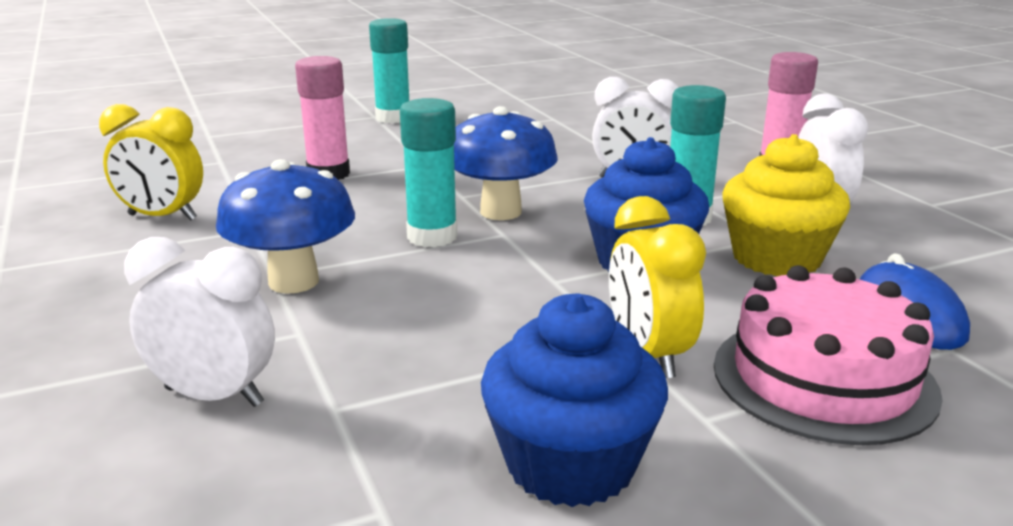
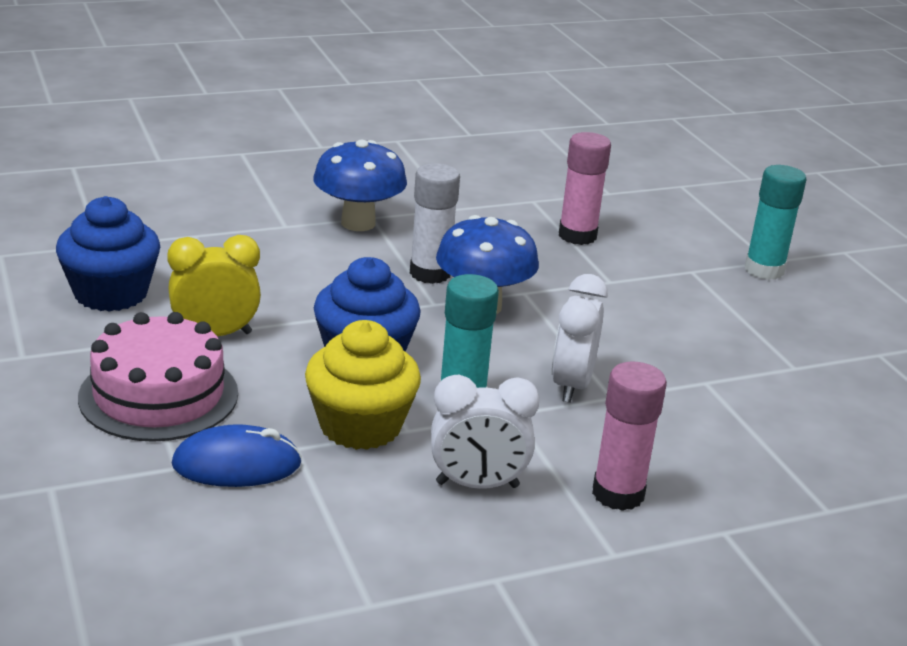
camera: 90 degrees right, 5 degrees up
(162, 217) = (478, 178): yellow clock -> none
(214, 397) = (219, 205): white clock -> none
(432, 237) = (430, 273): turquoise glue stick -> white glue stick

